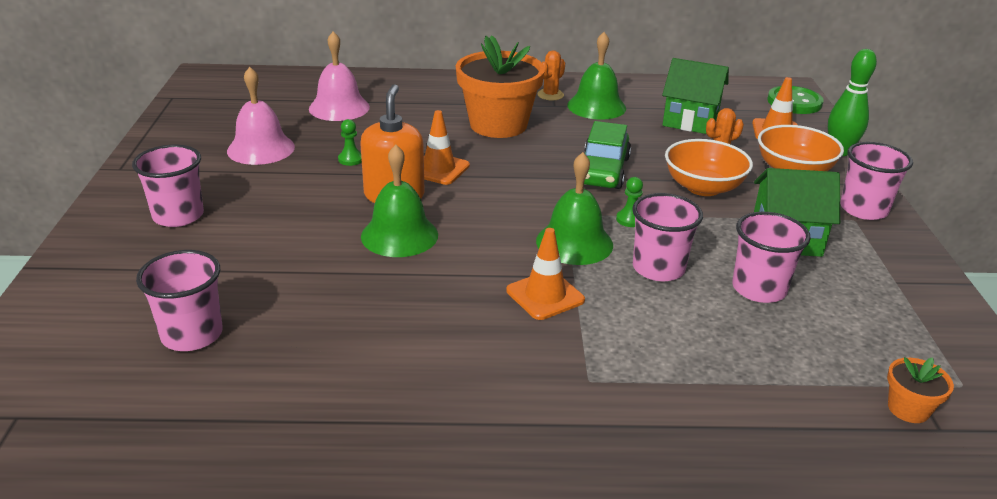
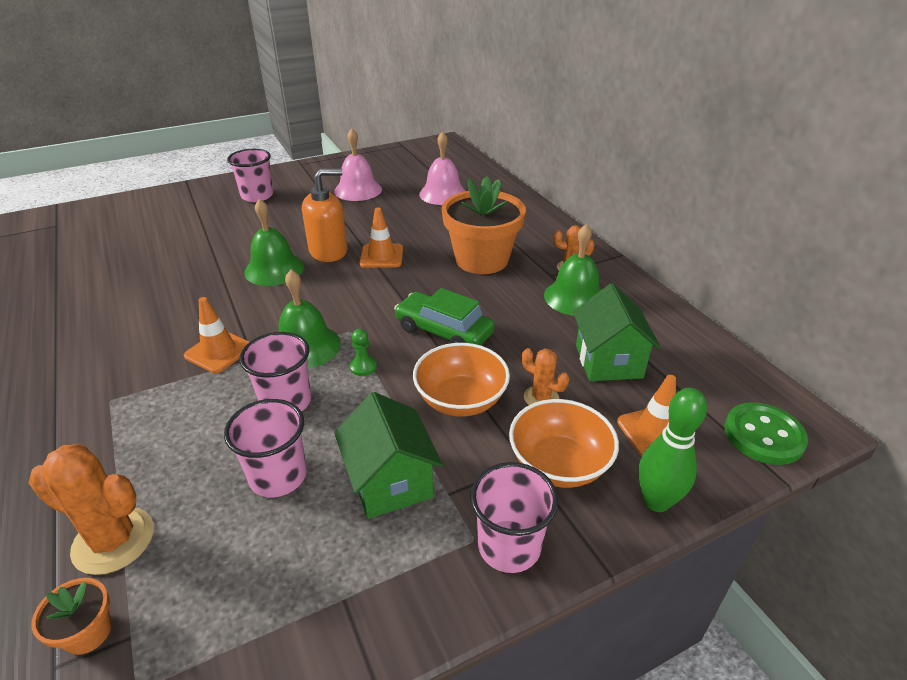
camera: 65 degrees right, 5 degrees up
(192, 334) = (134, 241): pink cup -> none
(350, 159) = (368, 221): green pawn -> none
(602, 171) = (444, 331): green car -> green car turned 45 degrees clockwise
(808, 389) = (113, 540): none -> orange cactus

